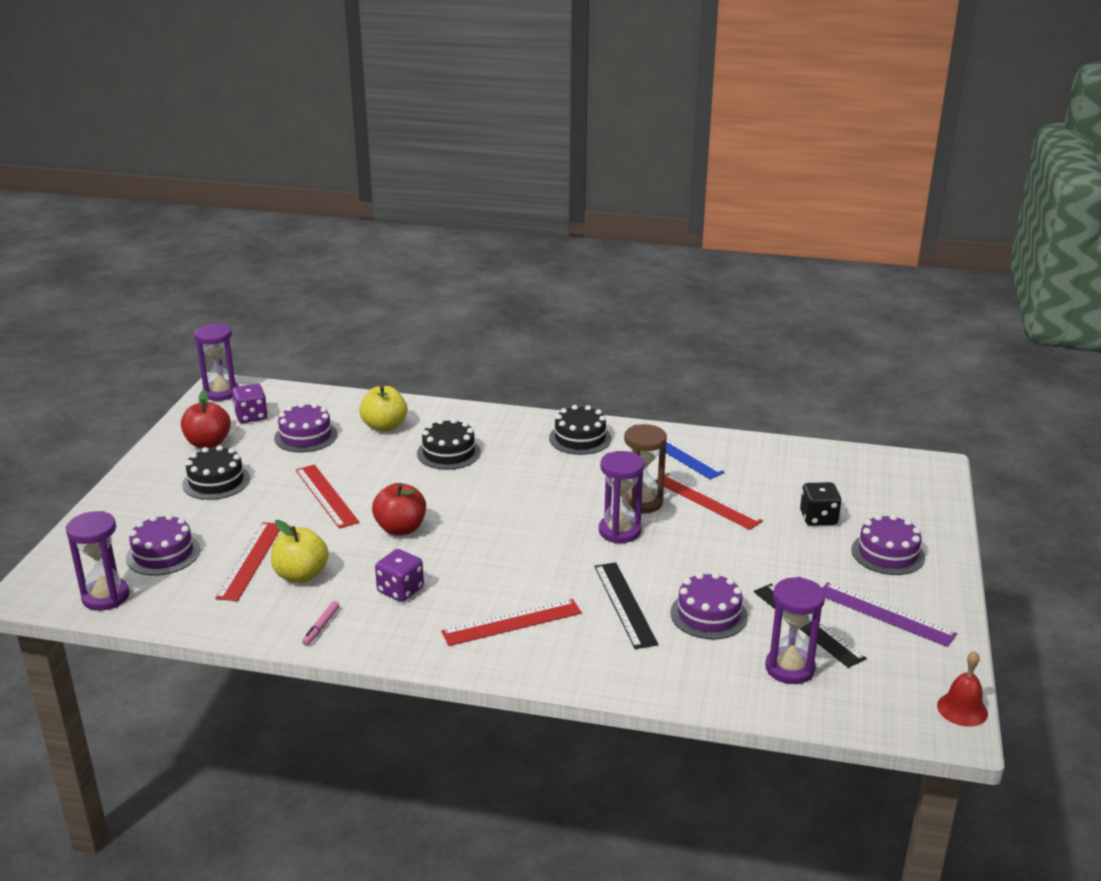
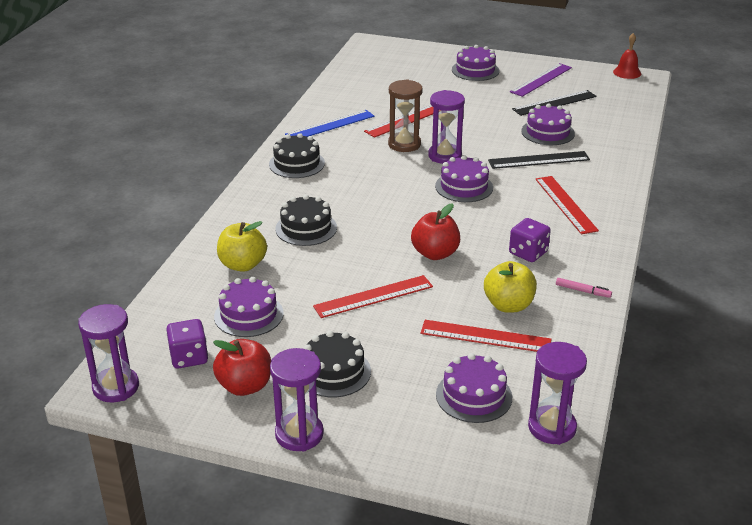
camera: 85 degrees left, 5 degrees up
(545, 546) = (464, 187): none -> purple cake
(790, 668) = (600, 113): purple hourglass -> purple hourglass (299, 434)
(818, 518) = (432, 85): black dice -> none

